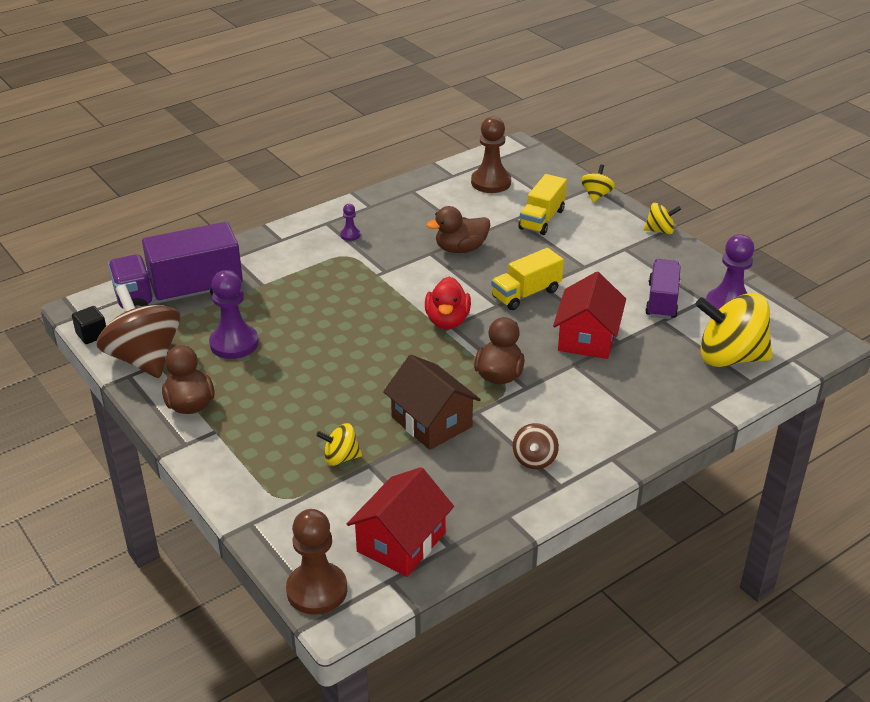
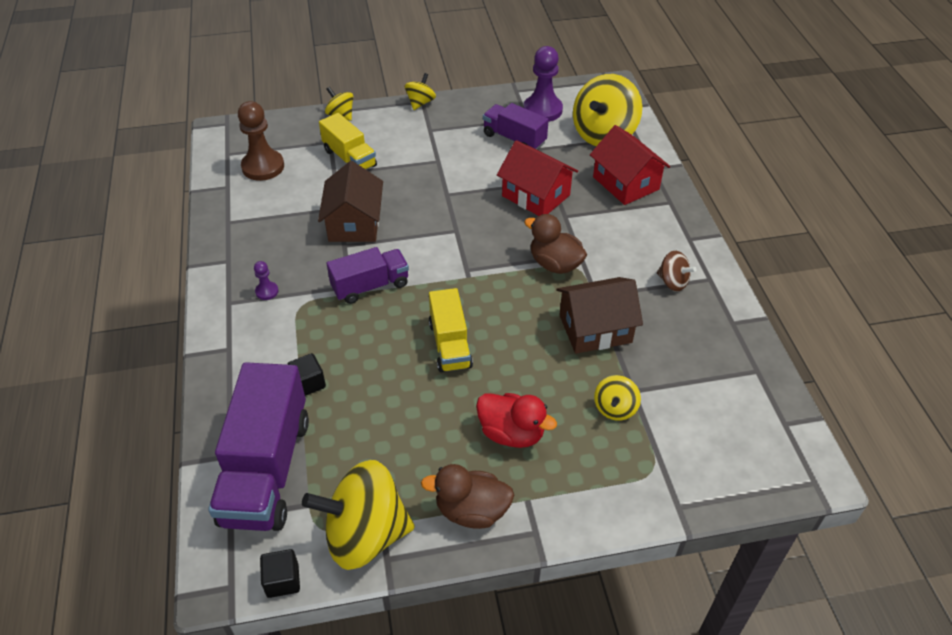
camera: 65 degrees left, 10 degrees up
(144, 359) = (365, 535): brown spinning top -> yellow spinning top
(234, 343) = (389, 442): purple pawn -> none
(269, 286) = (308, 383): none -> black cube
(317, 590) = (783, 479): brown pawn -> none
(392, 281) = (370, 286): none -> purple truck
(401, 542) = (741, 401): red house -> red house (625, 183)
(447, 321) = (458, 270): red duck -> red duck (511, 433)
(460, 249) = (354, 223): brown duck -> brown house
(526, 294) = (452, 207): yellow truck -> yellow truck (450, 344)

